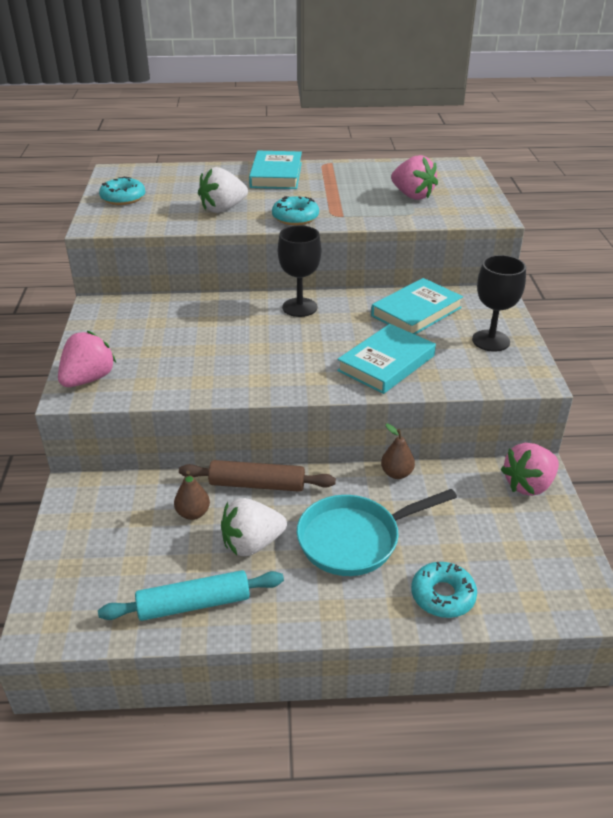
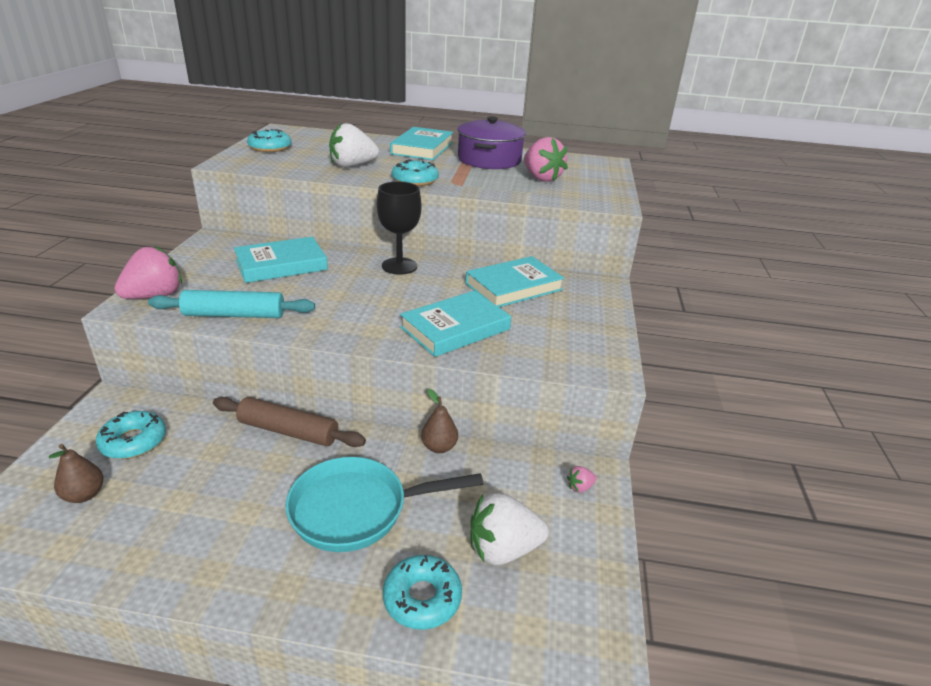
camera: 10 degrees right, 5 degrees down
(122, 520) = (133, 441): none -> turquoise donut
(186, 325) = (281, 265): none -> turquoise book
(193, 513) = (206, 448): brown pear -> brown pear (84, 495)
(194, 604) = (143, 546): turquoise rolling pin -> turquoise rolling pin (234, 315)
(252, 544) = (245, 492): white strawberry -> white strawberry (503, 549)
(350, 180) = (489, 160): none -> purple pot
(491, 341) = (578, 324): black goblet -> none
(528, 485) = (580, 487): pink strawberry -> pink strawberry, size x0.43

